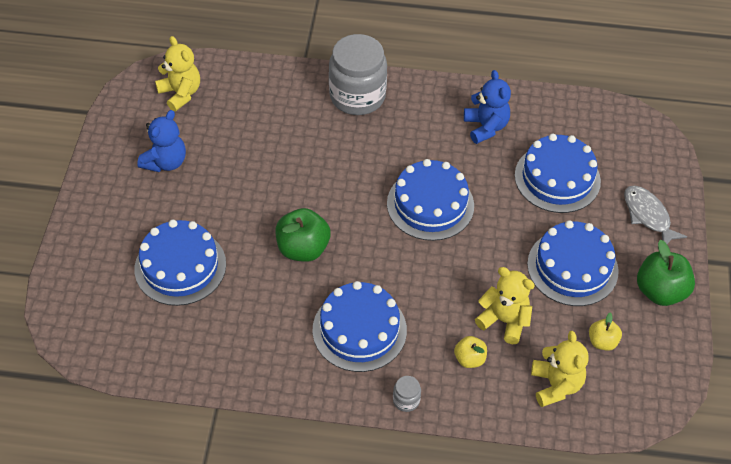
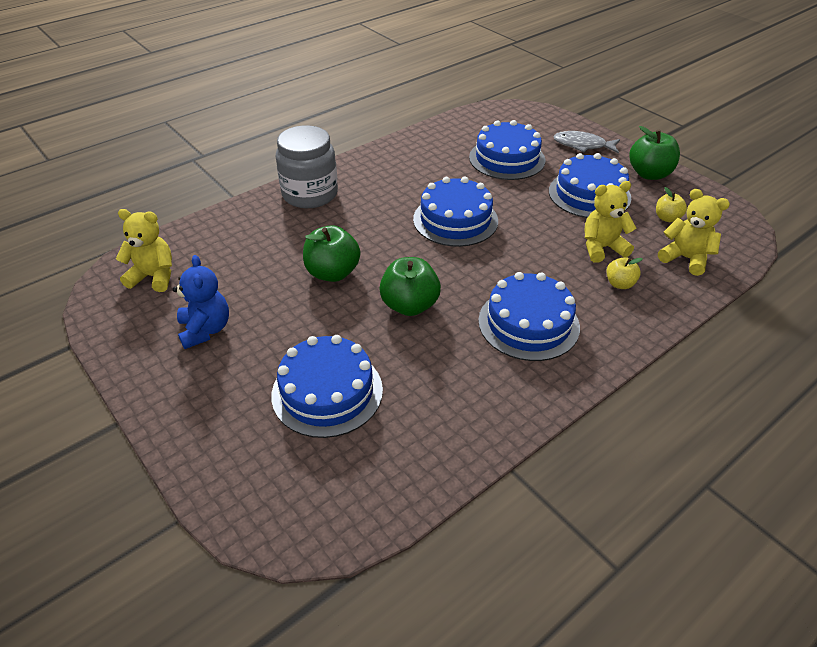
camera: 45 degrees left, 10 degrees down
(288, 181) = (332, 273): none -> green apple
(406, 400) = (626, 340): grey jar -> none
(485, 127) = (423, 160): blue teddy bear -> none

